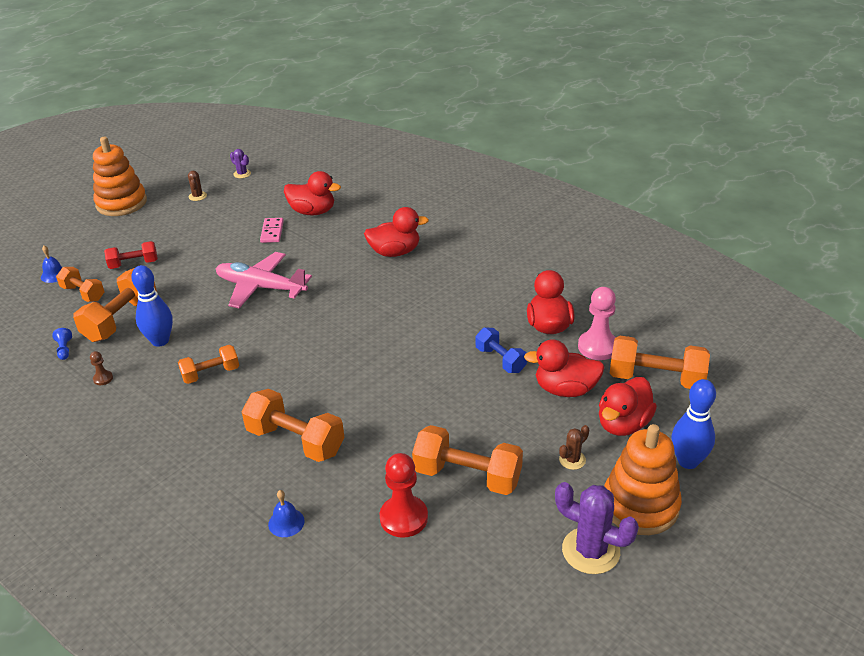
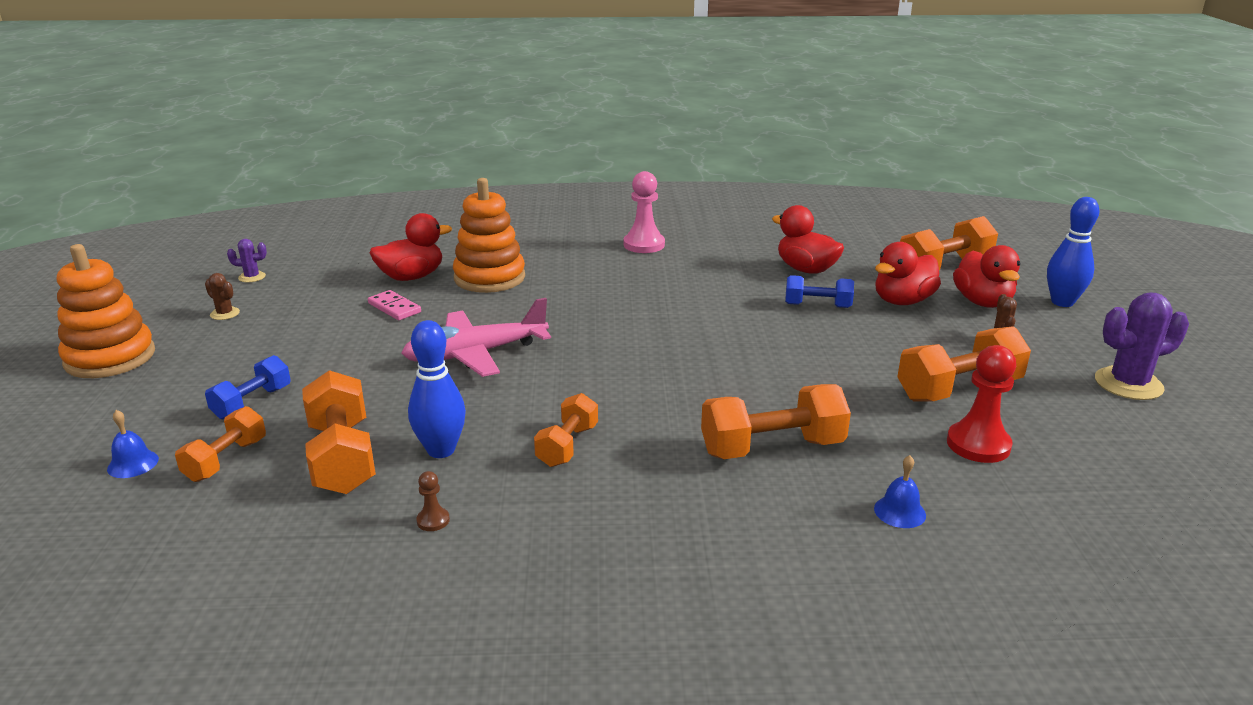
camera: 45 degrees left, 10 degrees down
(64, 349) = (311, 524): blue pawn -> none
(83, 293) = (226, 460): orange dumbbell -> orange dumbbell turned 60 degrees counterclockwise
(134, 264) = (252, 402): red dumbbell -> blue dumbbell
(395, 252) = (568, 274): red duck -> none
(597, 347) = (867, 267): pink pawn -> pink pawn (644, 245)
(640, 505) = (1094, 341): orange stacking toy -> orange stacking toy (489, 278)

